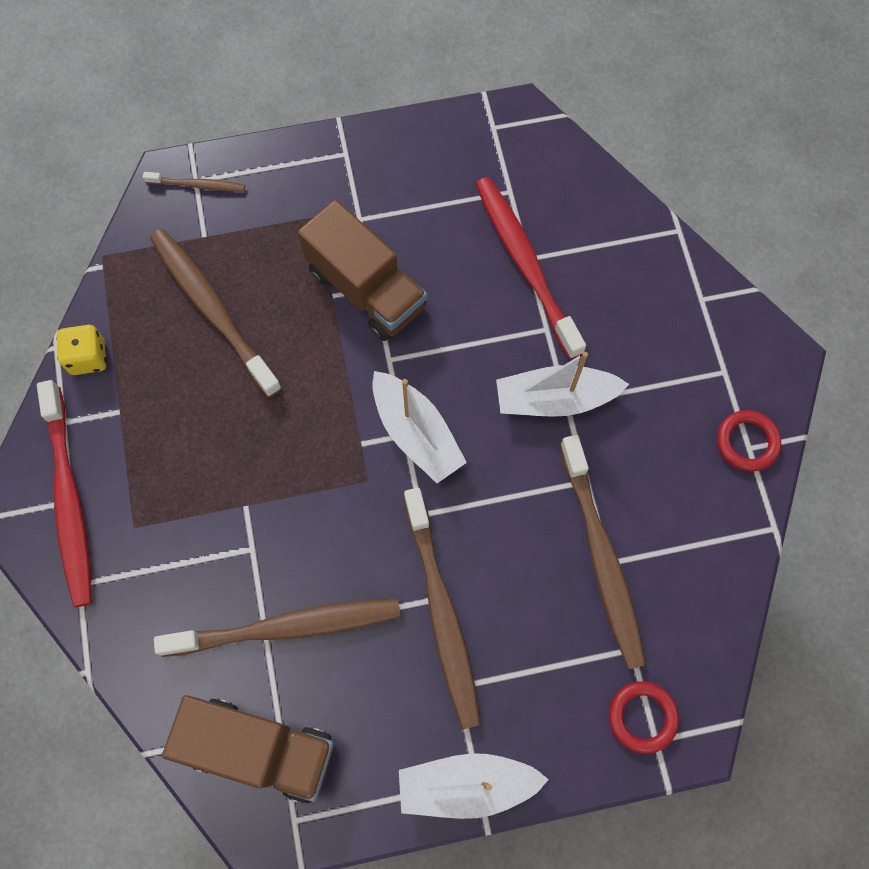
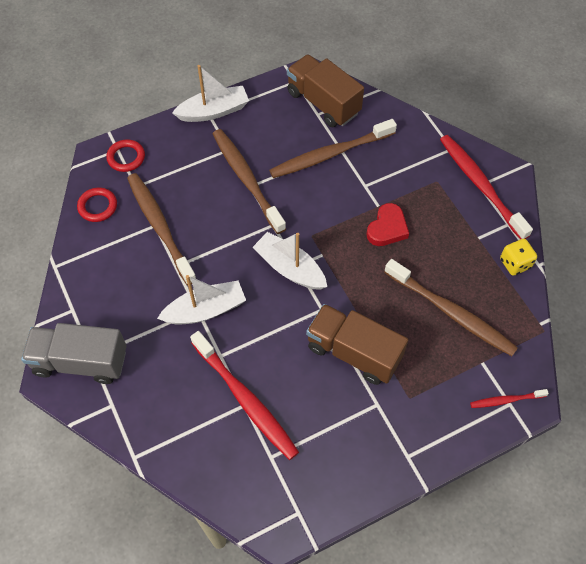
camera: 165 degrees right, 10 degrees down
(198, 185) = (505, 400): brown toothbrush -> red toothbrush
(247, 462) = (387, 228): none -> red heart
(259, 749) = (323, 103): brown truck -> brown truck turned 45 degrees clockwise
(740, 367) = (80, 361): none -> grey truck
(747, 442) = (74, 313): red ring -> red ring (98, 206)

